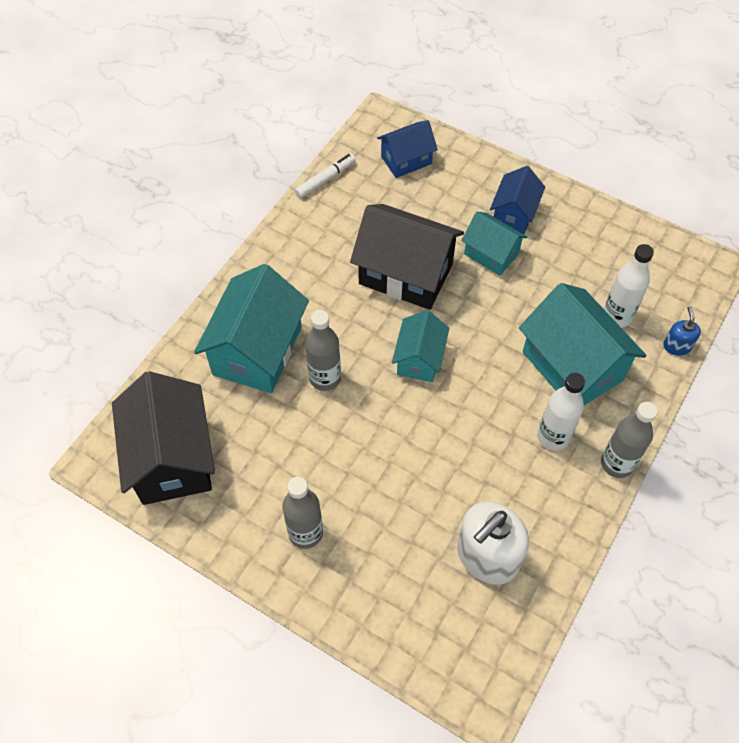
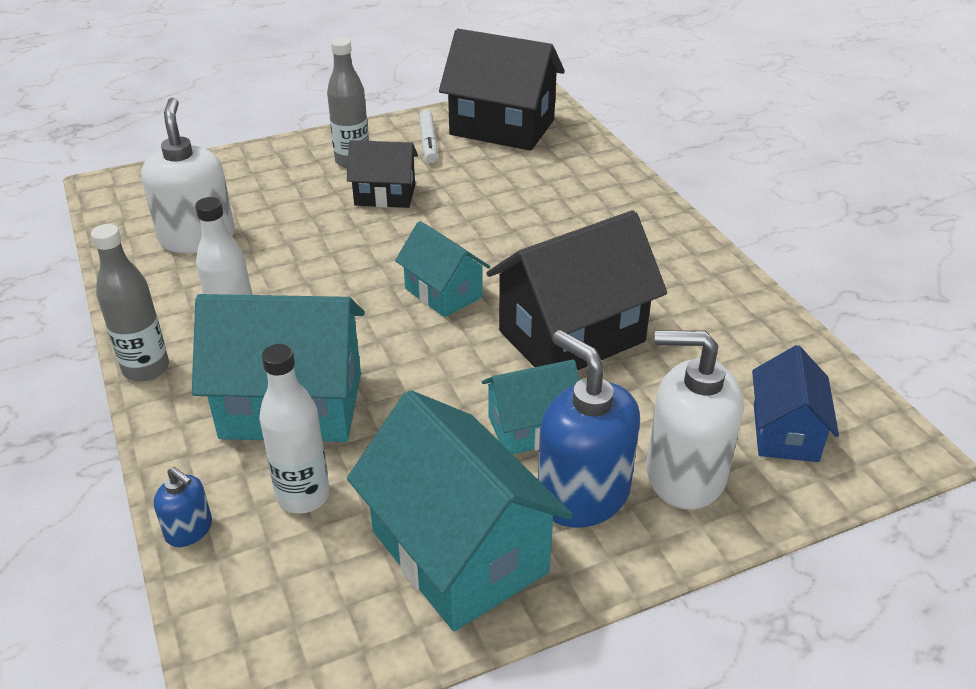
camera: 125 degrees right, 20 degrees down
(257, 351) = (569, 200): turquoise house -> turquoise house (459, 552)
(325, 179) = (796, 339): white marker -> white marker (428, 142)
(325, 378) = (491, 225): grey bottle -> none
(337, 472) = (385, 195): none -> black house
(468, 184) = (684, 474): none -> white soap dispenser
(514, 214) = (582, 494): blue house -> blue soap dispenser

